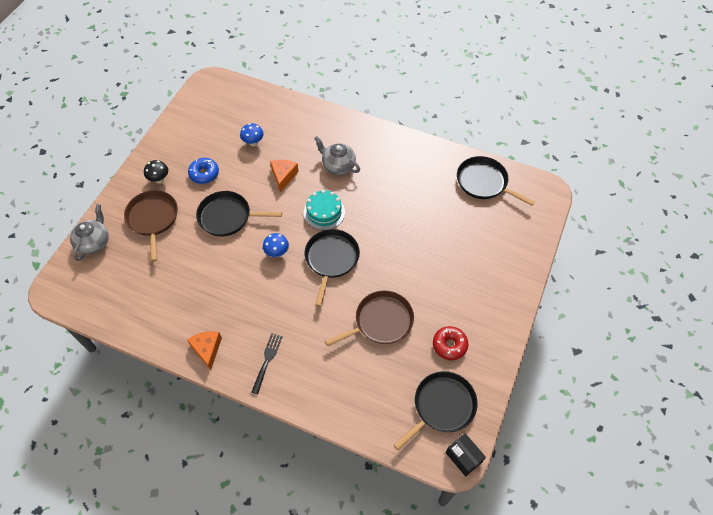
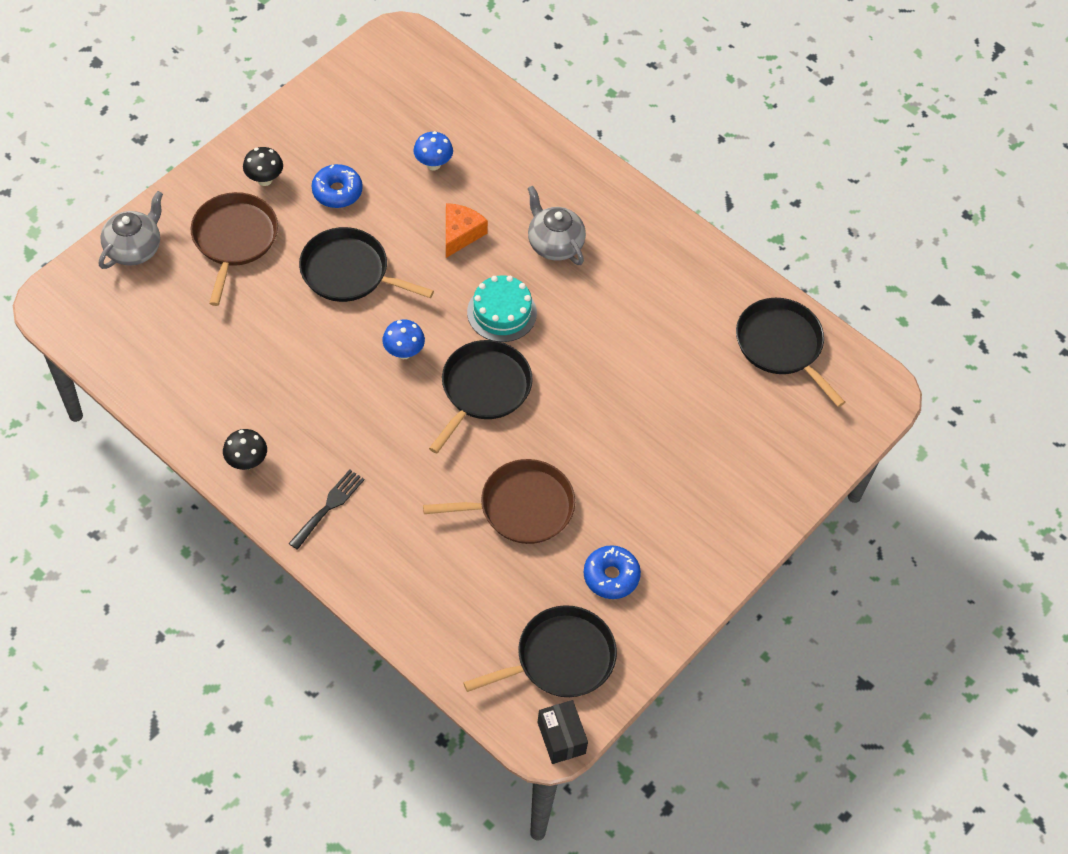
camera: 15 degrees right, 0 degrees up
(207, 349) = (247, 462): orange cheese -> black mushroom
(449, 345) = (611, 576): red donut -> blue donut

